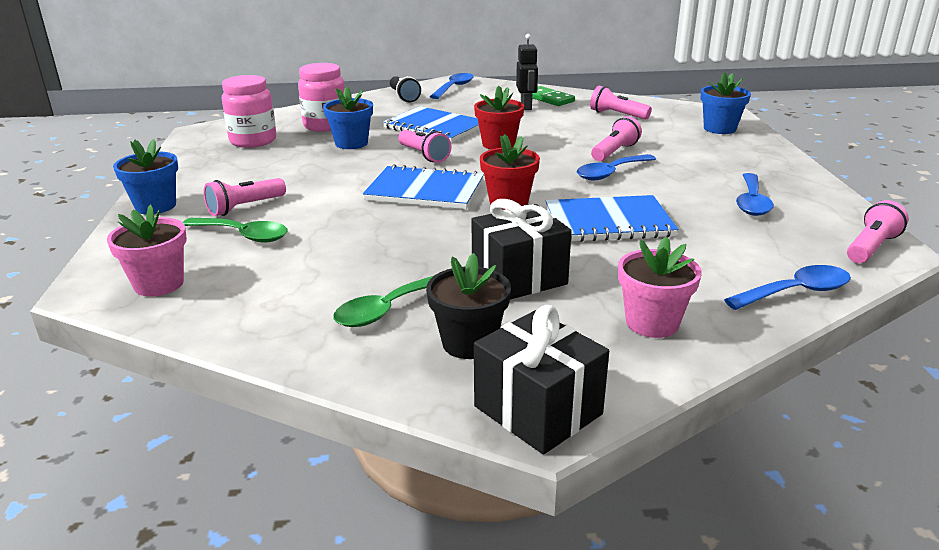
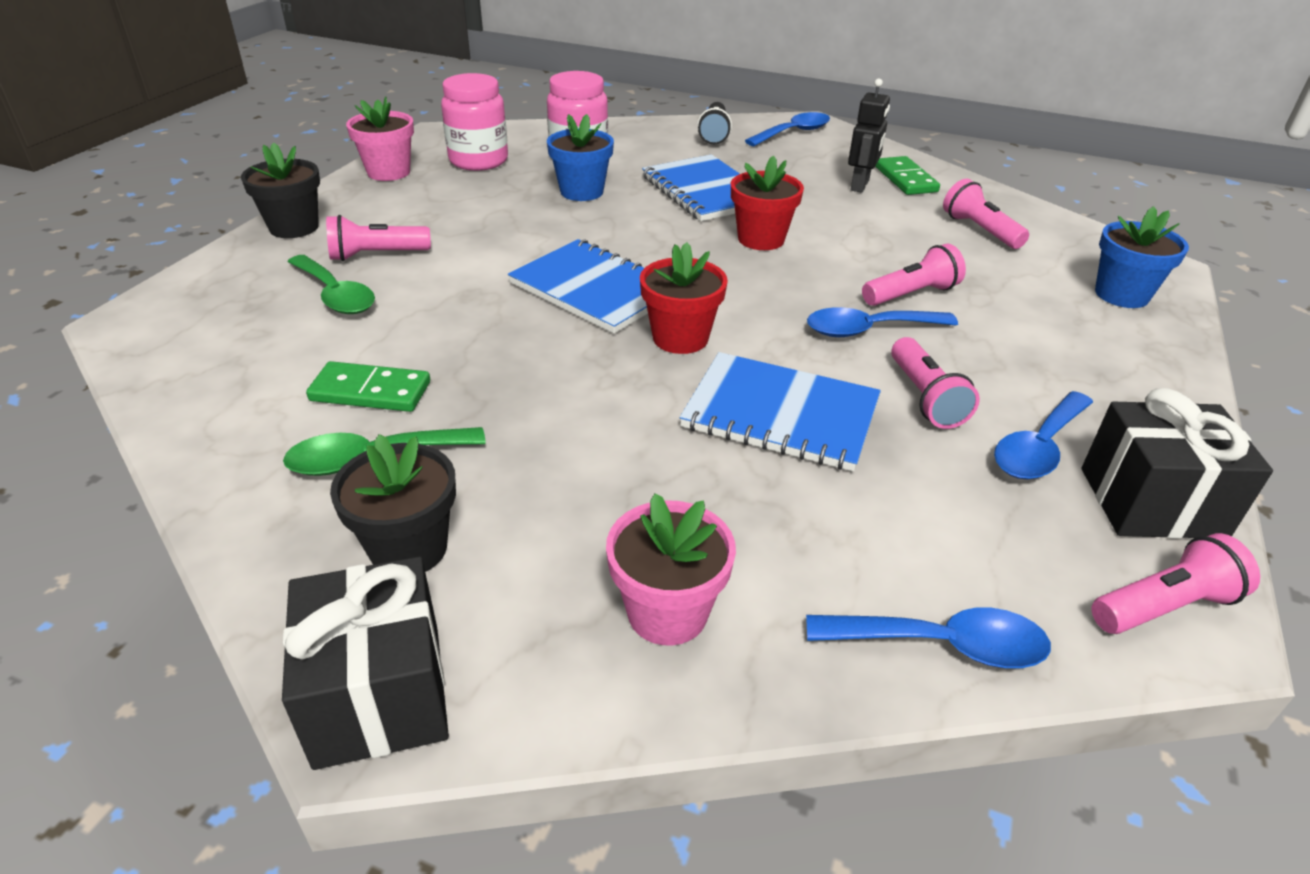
camera: 25 degrees right, 10 degrees up
(155, 206) = (294, 227): blue flower pot -> black flower pot
(159, 284) = (192, 336): pink flower pot -> pink flower pot (388, 172)
(340, 277) = (371, 391): none -> green domino
(424, 155) = (649, 232): pink flashlight -> pink flashlight (925, 398)
(519, 278) = (570, 467): black gift -> black gift (1152, 502)

